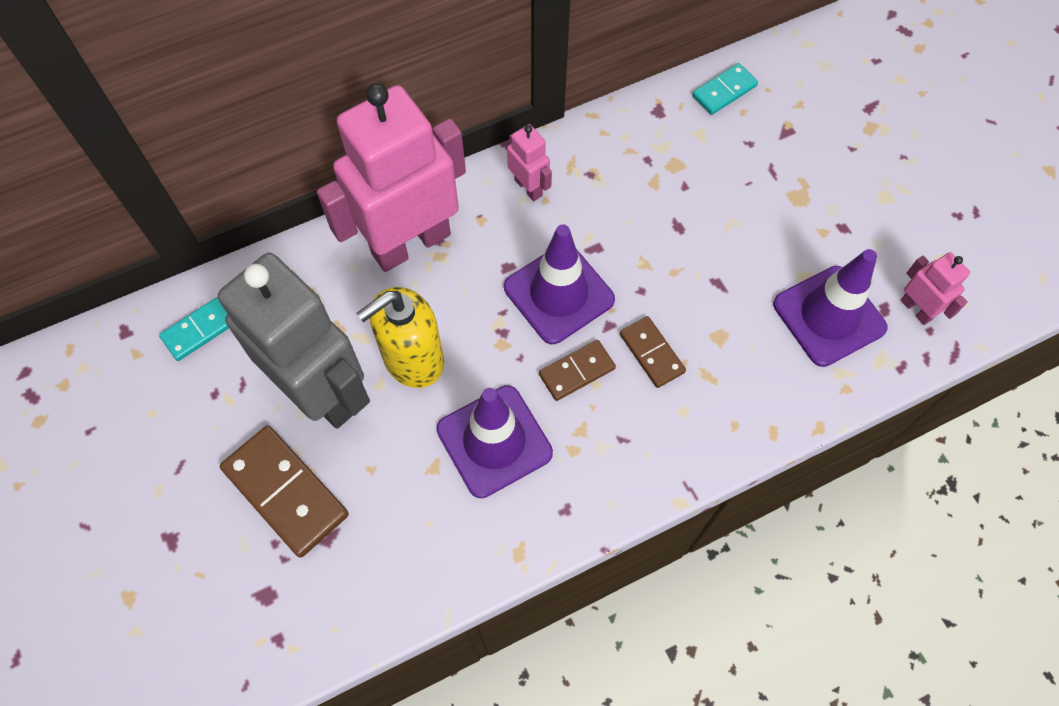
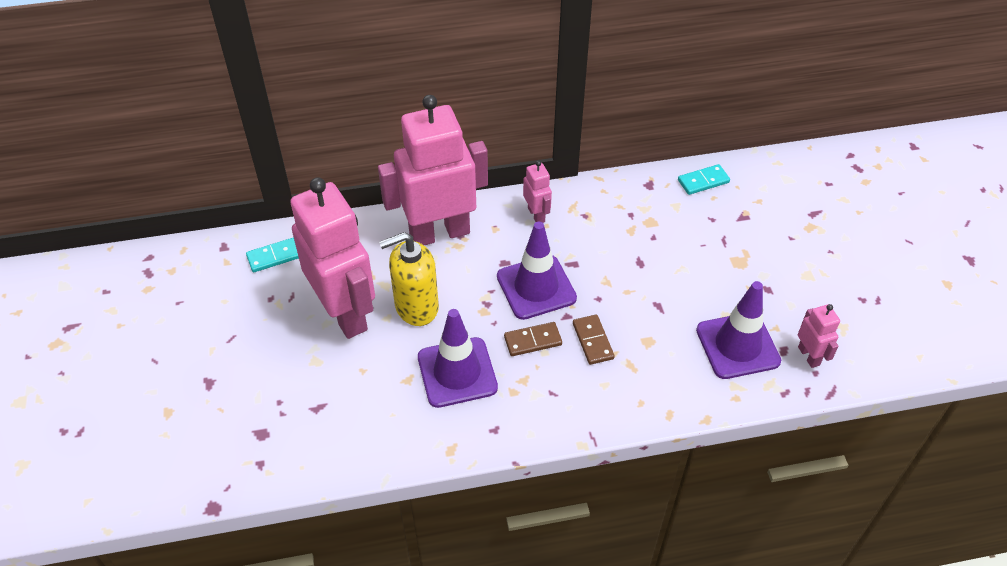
camera: 15 degrees right, 15 degrees down
(285, 492) = (297, 371): brown domino -> none
(322, 391) = (345, 313): grey robot -> pink robot

